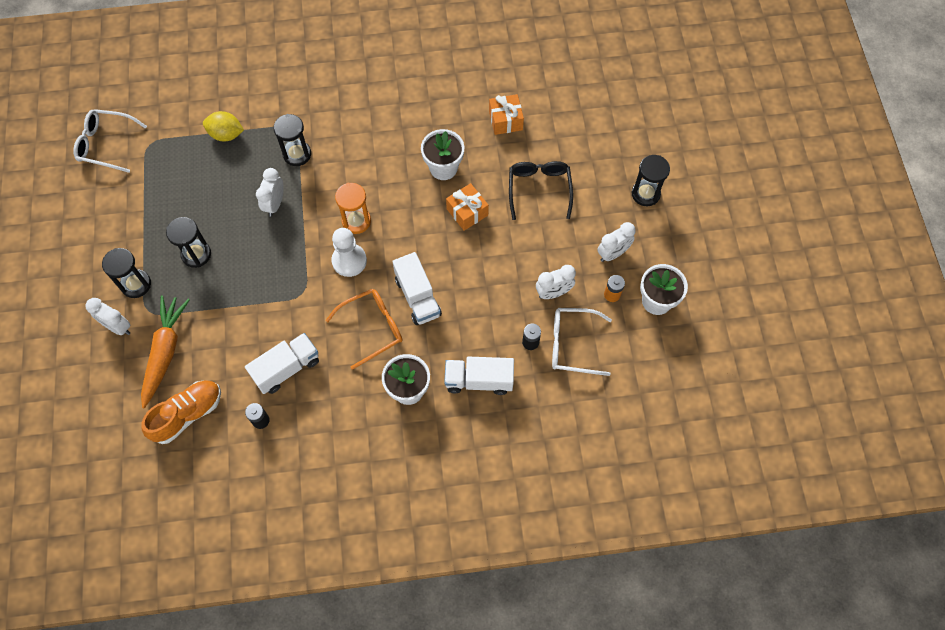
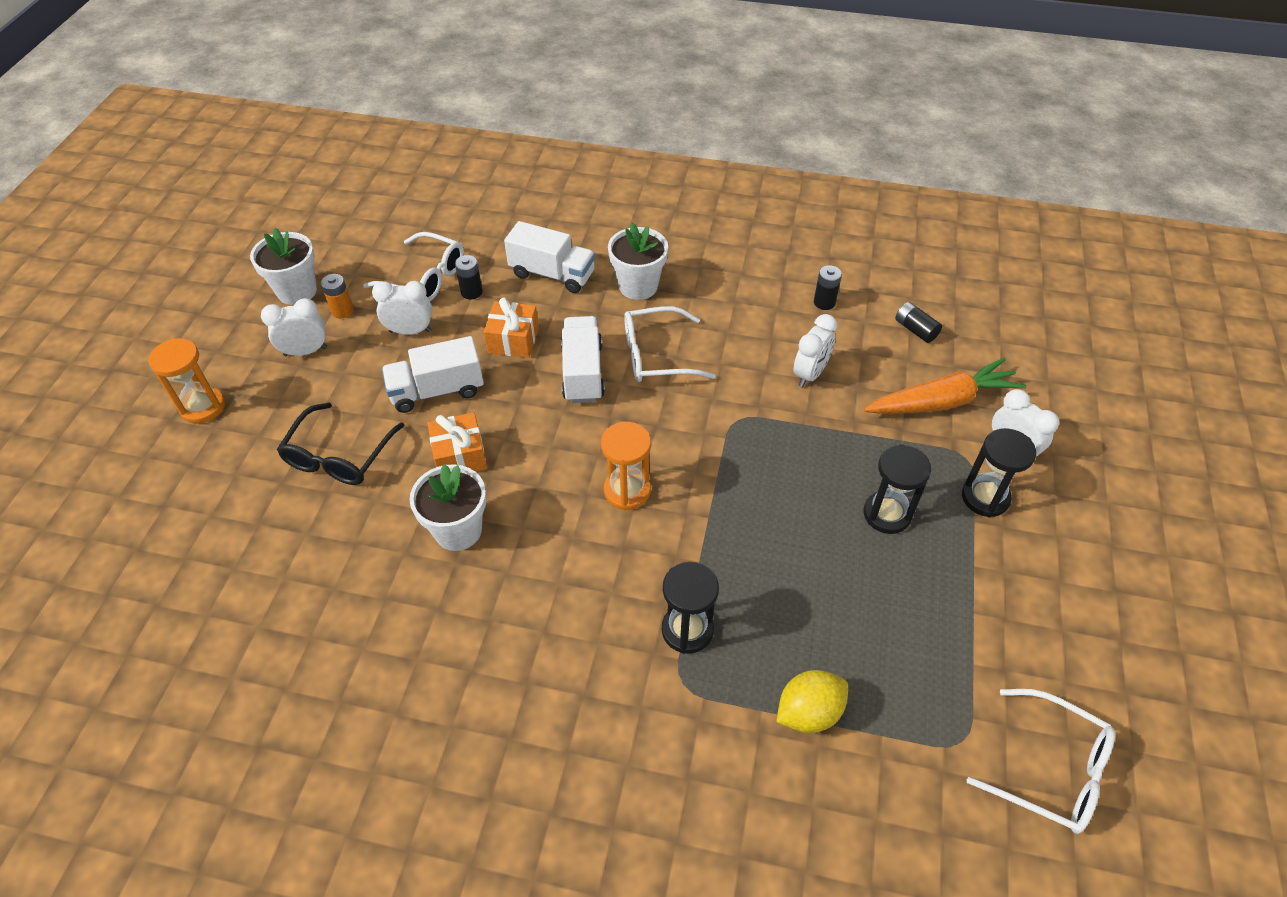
camera: 160 degrees left, 15 degrees down
(165, 352) = (942, 401): orange carrot -> orange carrot turned 135 degrees counterclockwise
(187, 414) = (915, 330): orange shoe -> black battery
(226, 134) = (808, 712): yellow lemon -> yellow lemon turned 60 degrees counterclockwise
(274, 204) = (747, 555): white clock -> white clock (810, 374)
(286, 368) = (780, 342): white truck -> white truck (437, 390)
(349, 261) = (658, 440): white pawn -> none
(372, 328) = (656, 355): orange glasses -> white glasses
(505, 120) = (314, 578): orange gift -> orange gift (513, 340)
(645, 194) = (203, 407): black hourglass -> orange hourglass

